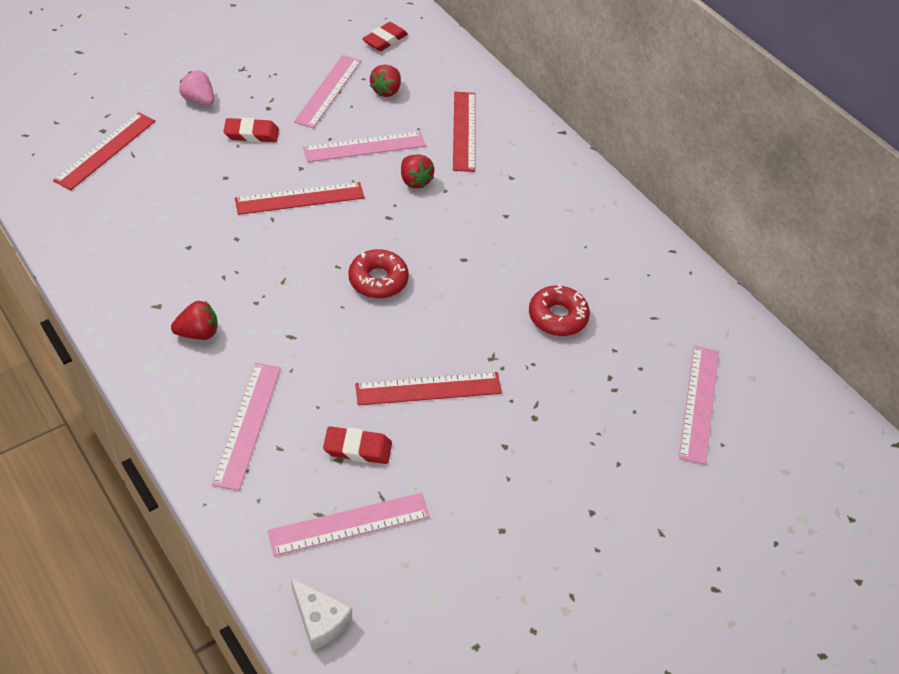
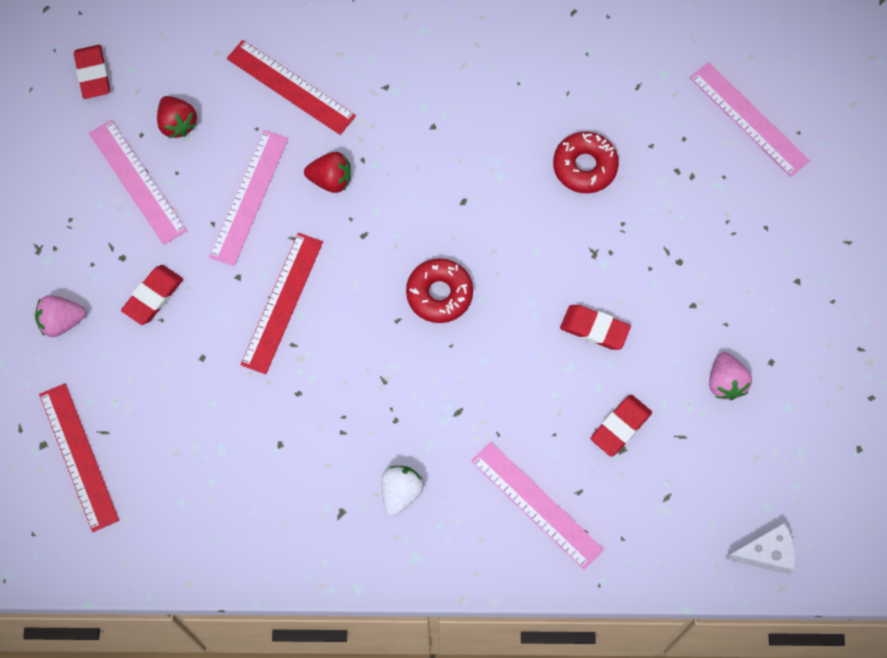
camera: 50 degrees left, 20 degrees up
(198, 333) = (400, 492): red strawberry -> white strawberry
(349, 524) = (691, 478): pink ruler -> none
(428, 389) = (594, 329): red ruler -> red eraser
(456, 505) = (725, 382): none -> pink strawberry

